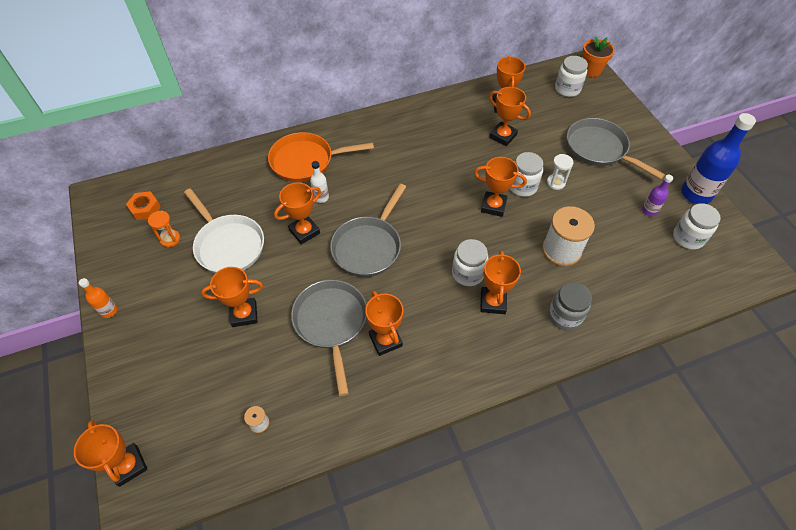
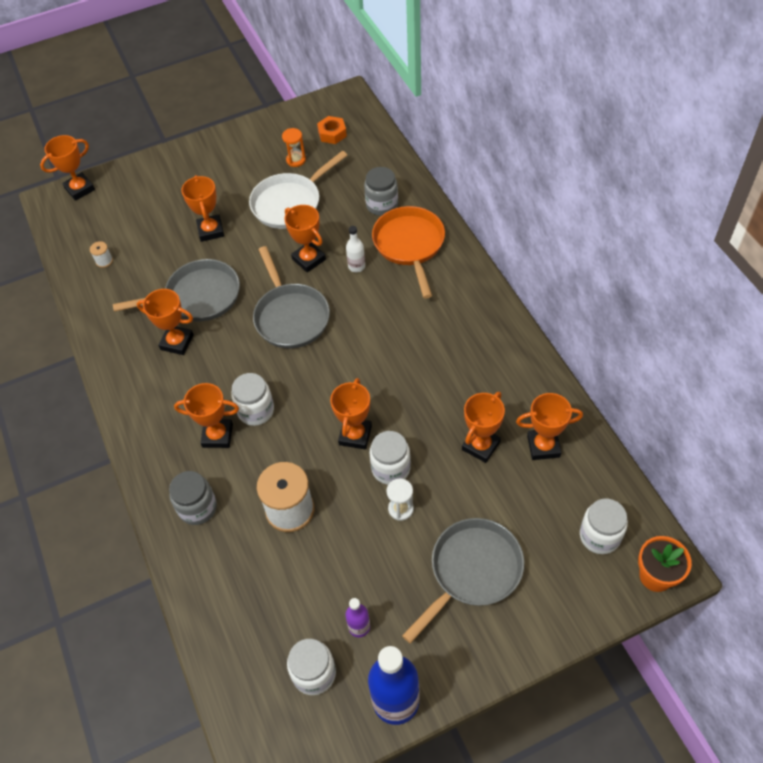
camera: 90 degrees right, 0 degrees up
(109, 311) = (217, 140): orange bottle -> none
(254, 176) = (382, 205): none -> grey jar
(368, 246) = (290, 316): grey pan -> grey pan turned 135 degrees counterclockwise
(385, 340) = (177, 342): orange trophy -> orange trophy turned 45 degrees clockwise

